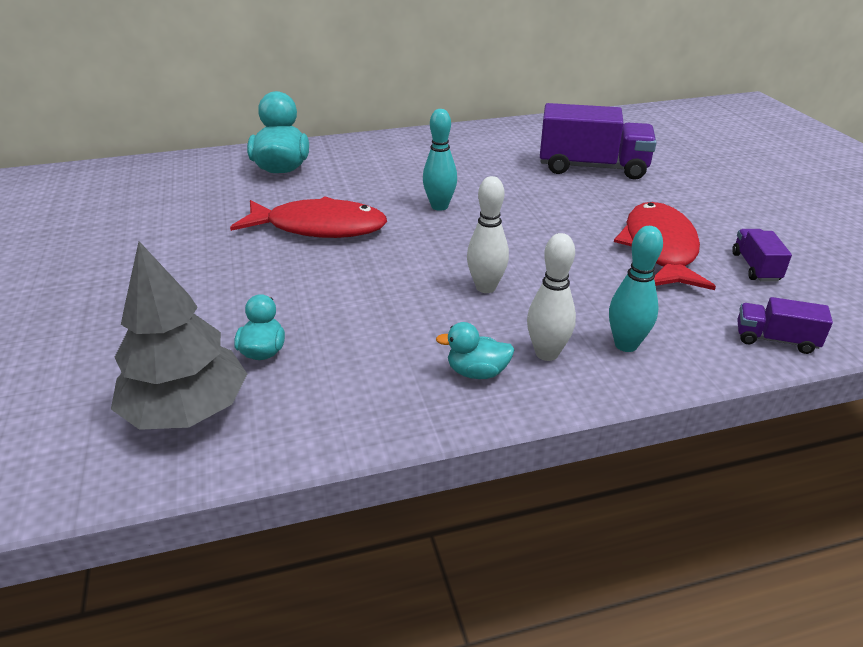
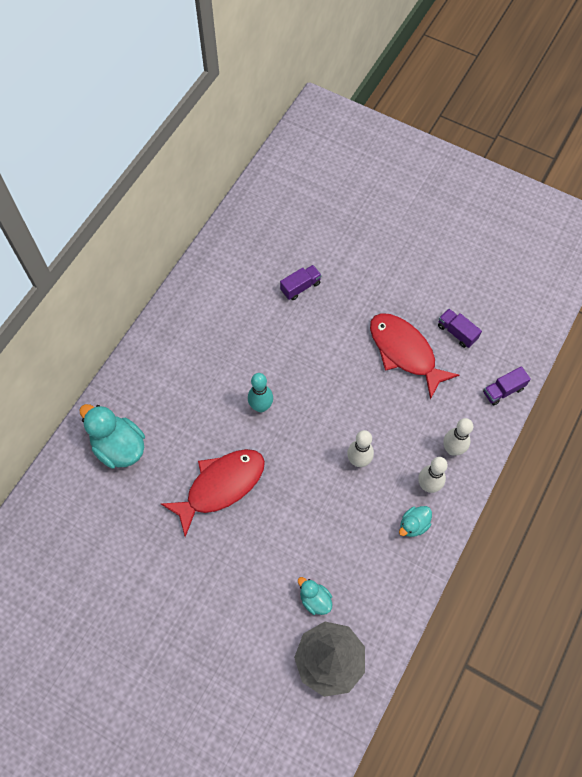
camera: 45 degrees left, 30 degrees up
(592, 167) = (300, 287): purple truck -> purple truck, size x0.49
(626, 345) = (452, 449): turquoise bowling pin -> white bowling pin

